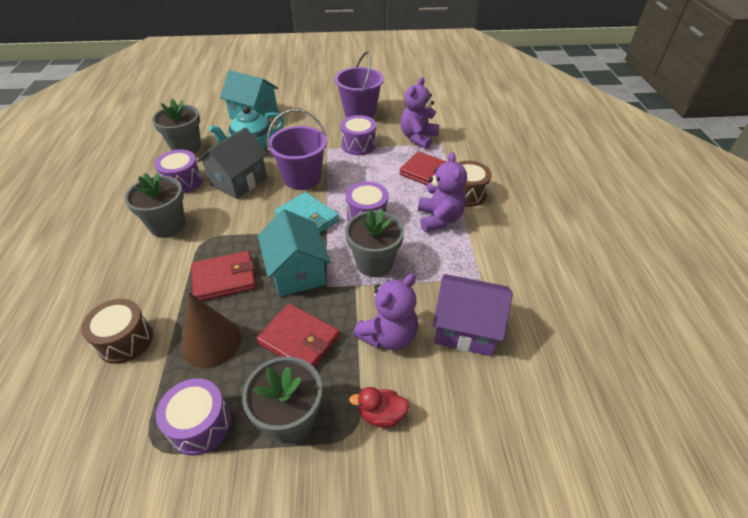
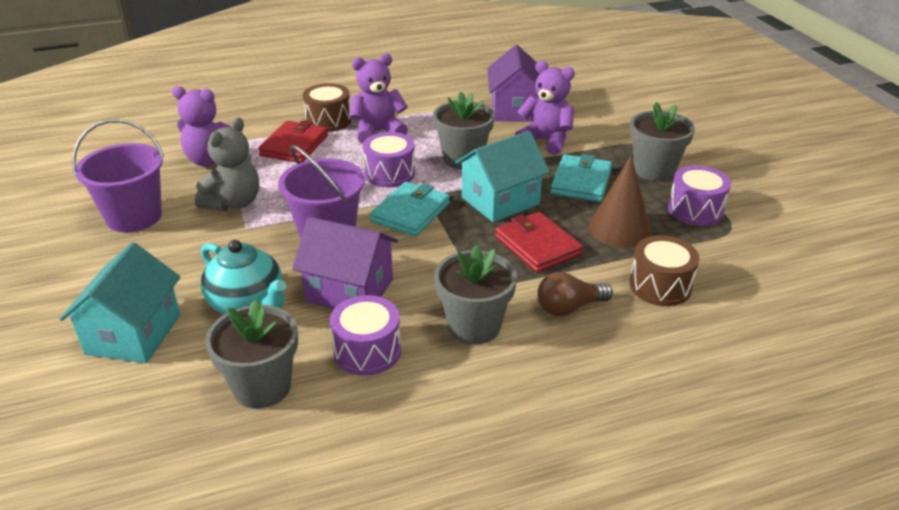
camera: 105 degrees left, 10 degrees down
(147, 275) = (569, 307): none -> brown light bulb
(239, 181) = (349, 290): grey house -> purple house
(299, 340) = (581, 182): red wallet -> turquoise wallet
(358, 145) = (233, 203): purple drum -> grey teddy bear
(381, 415) = (618, 135): red duck -> none

